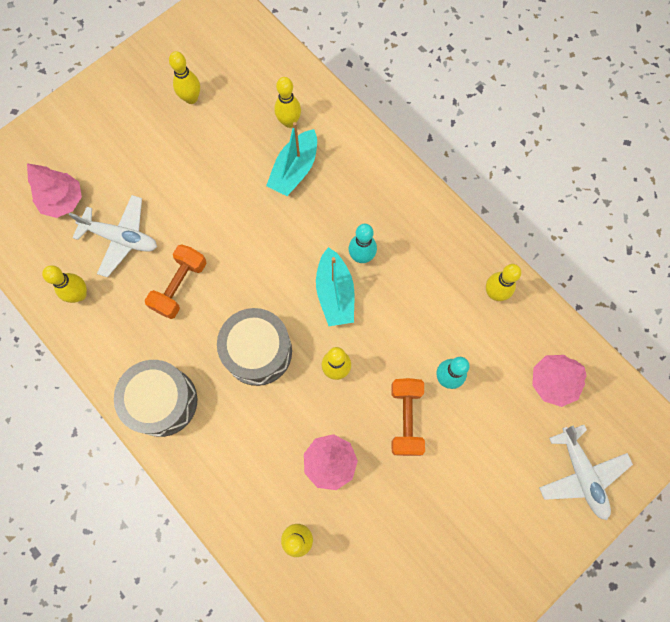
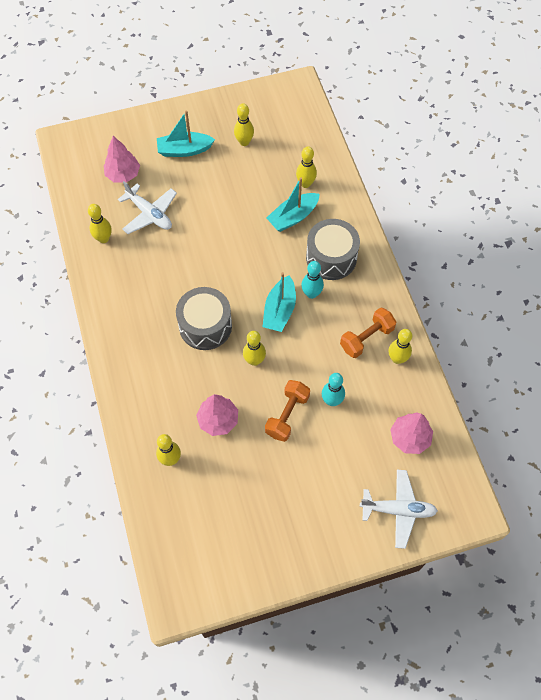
camera: 25 degrees right, 10 degrees down
(123, 138) = (184, 150): none -> turquoise boat
(162, 401) = (124, 330): grey drum -> grey drum (331, 258)
(180, 286) = (173, 261): orange dumbbell -> orange dumbbell (366, 338)
(581, 474) = (398, 510): white plane -> white plane turned 90 degrees counterclockwise

